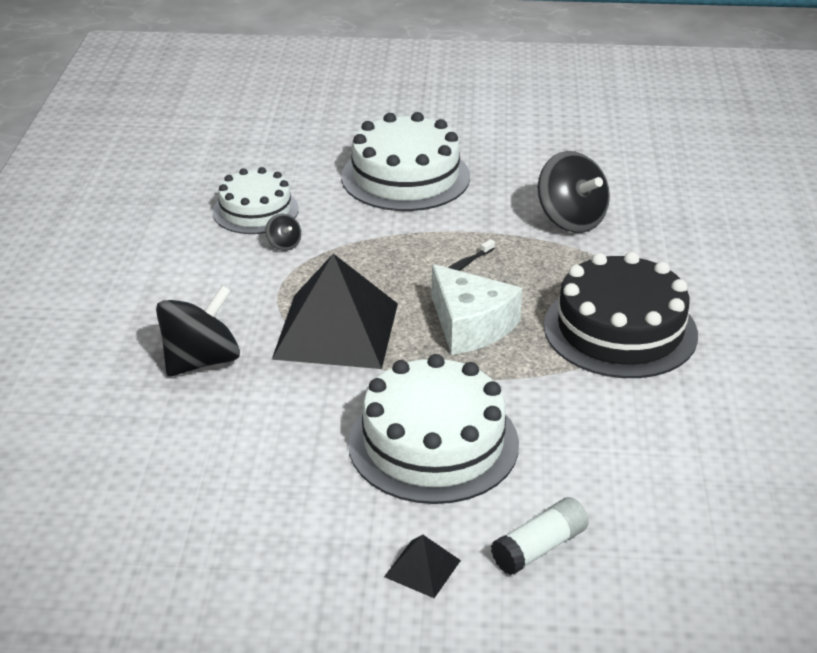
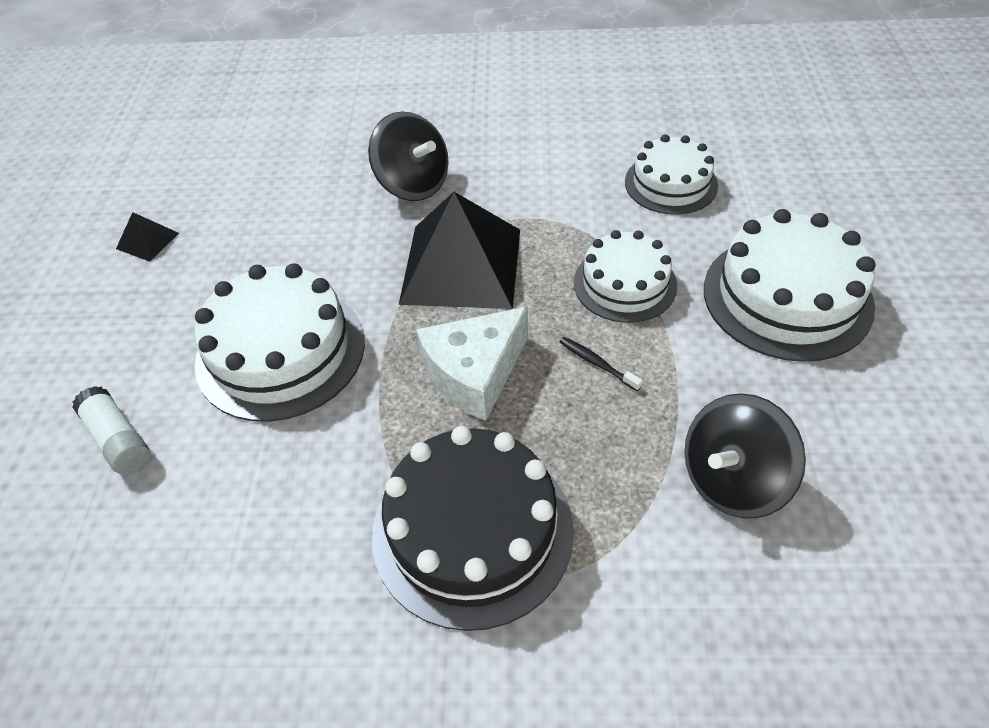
camera: 90 degrees right, 15 degrees up
(284, 244) = (610, 211): black spinning top -> none
(378, 245) = (625, 284): none -> white cake
(422, 568) = (119, 352): black pyramid -> black pyramid (147, 240)

